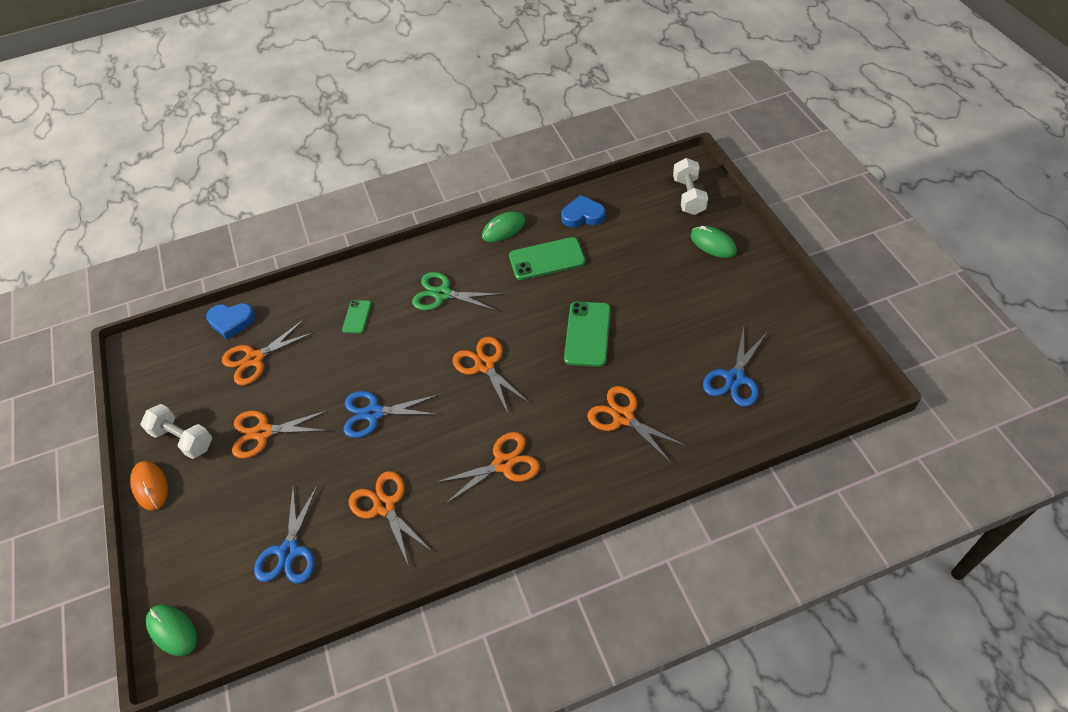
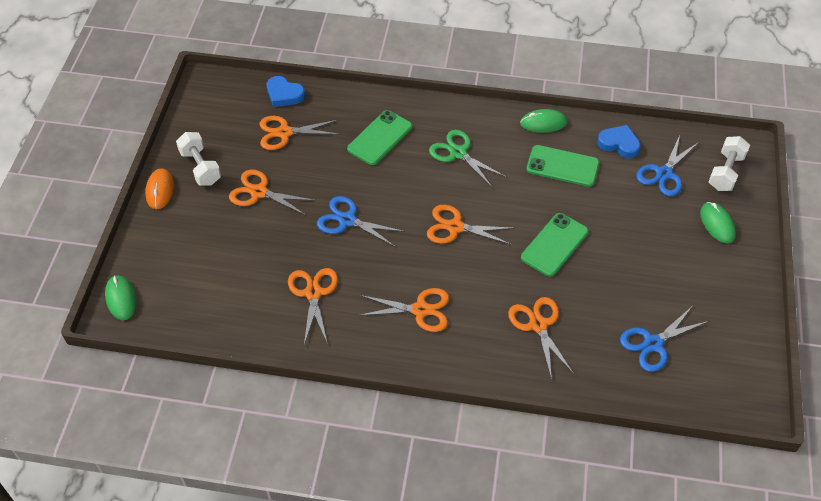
camera: 25 degrees right, 0 degrees up
(289, 551) = (227, 288): blue scissors -> blue scissors (664, 174)
(357, 317) = (380, 138): green phone -> green phone, size x1.83
(485, 365) = (455, 227): orange scissors -> orange scissors turned 75 degrees counterclockwise

